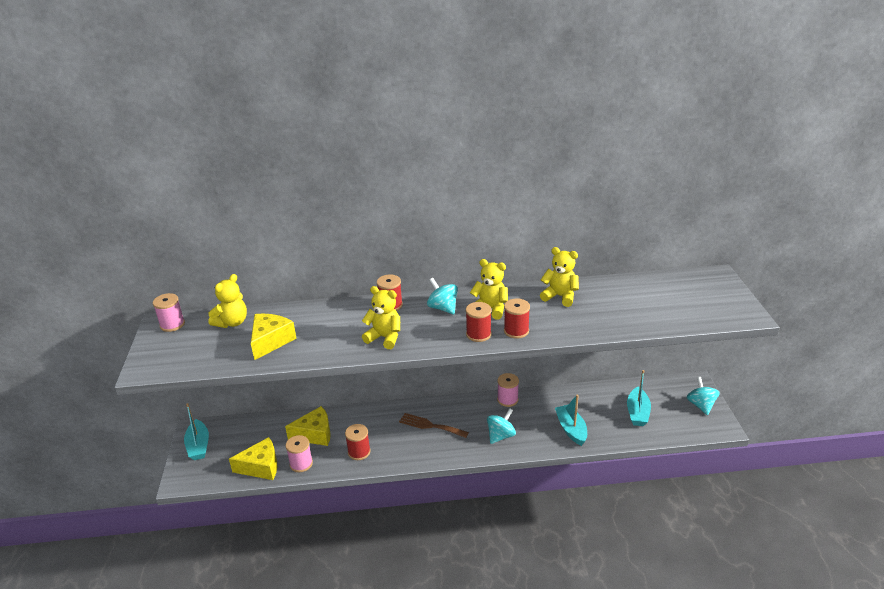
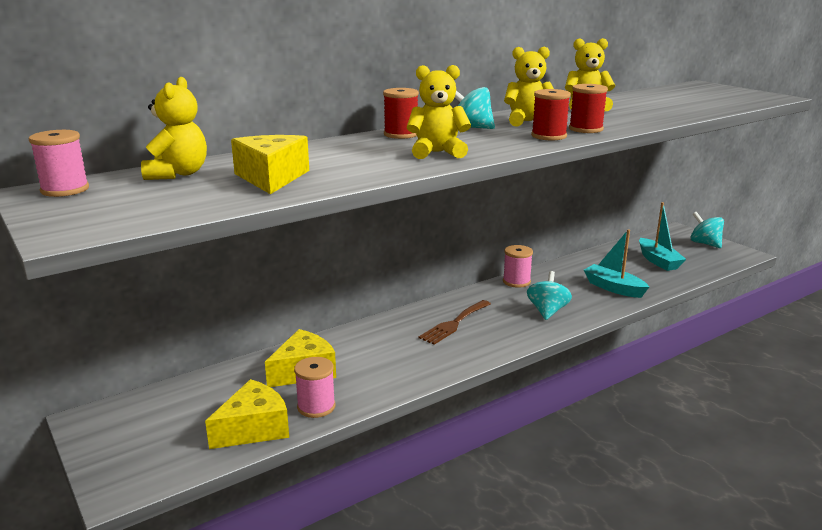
camera: 30 degrees left, 10 degrees down
(198, 446) = (115, 435): turquoise boat -> none
(359, 452) = (389, 371): red spool -> none
(430, 426) = (454, 324): brown fork -> brown fork turned 45 degrees counterclockwise

